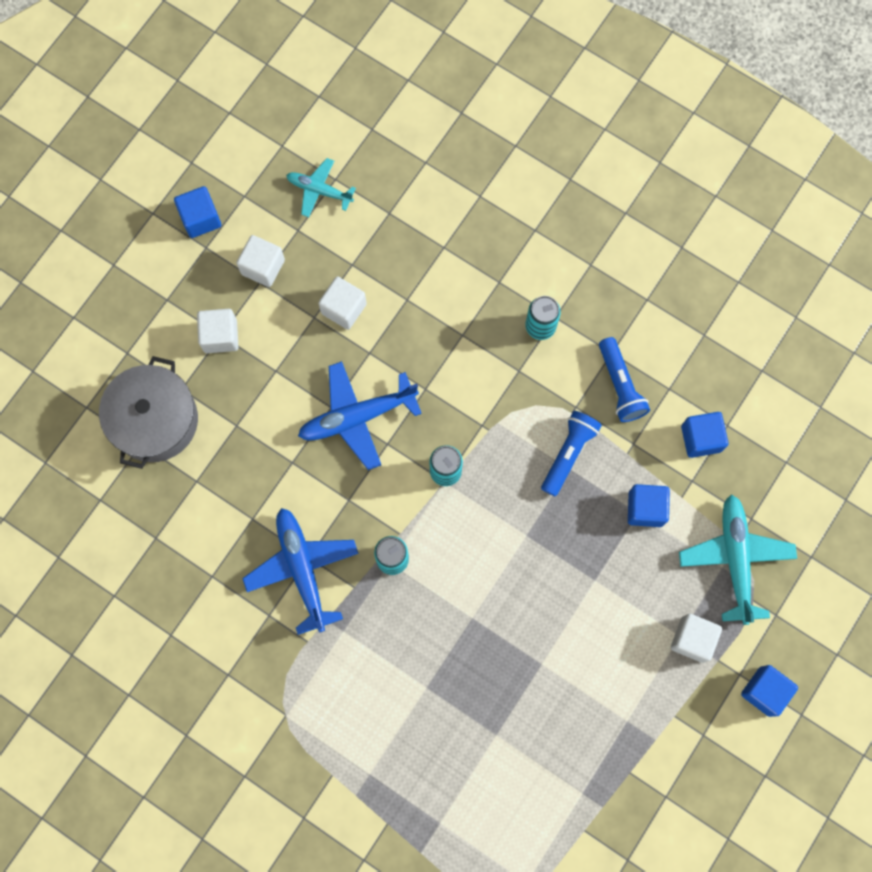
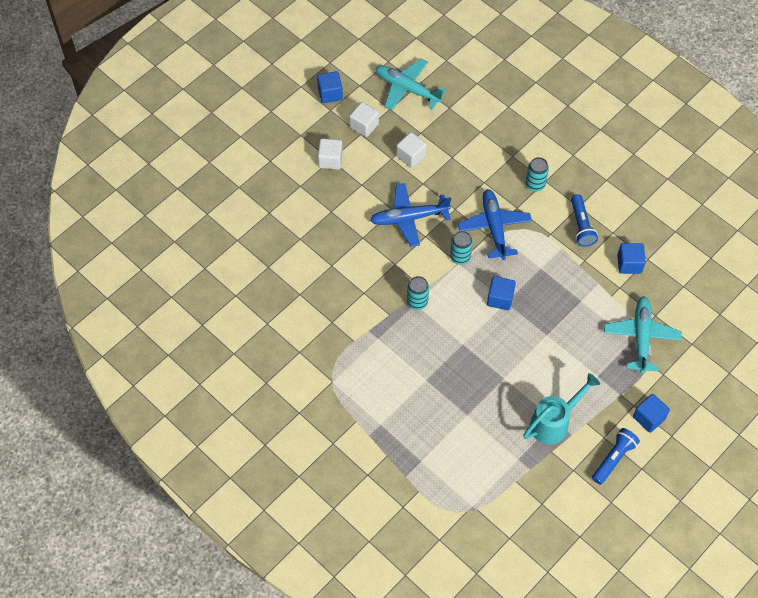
camera: 10 degrees right, 15 degrees down
(155, 420) = (280, 200): grey pot -> none
(302, 570) = (358, 299): blue plane -> blue plane (494, 227)
(319, 191) = (407, 89): turquoise plane -> turquoise plane, size x1.68
(568, 454) = (541, 259): blue flashlight -> blue flashlight (613, 459)
(626, 724) = (554, 422): none -> turquoise watering can
(645, 509) = (586, 299): blue cube -> blue cube (500, 298)
(692, 639) = (605, 379): white cube -> none

